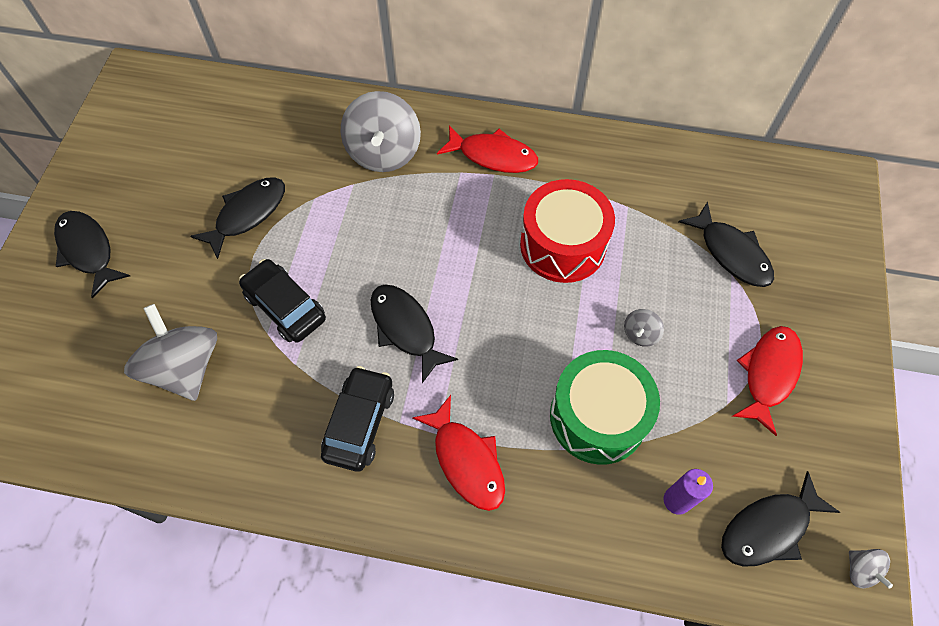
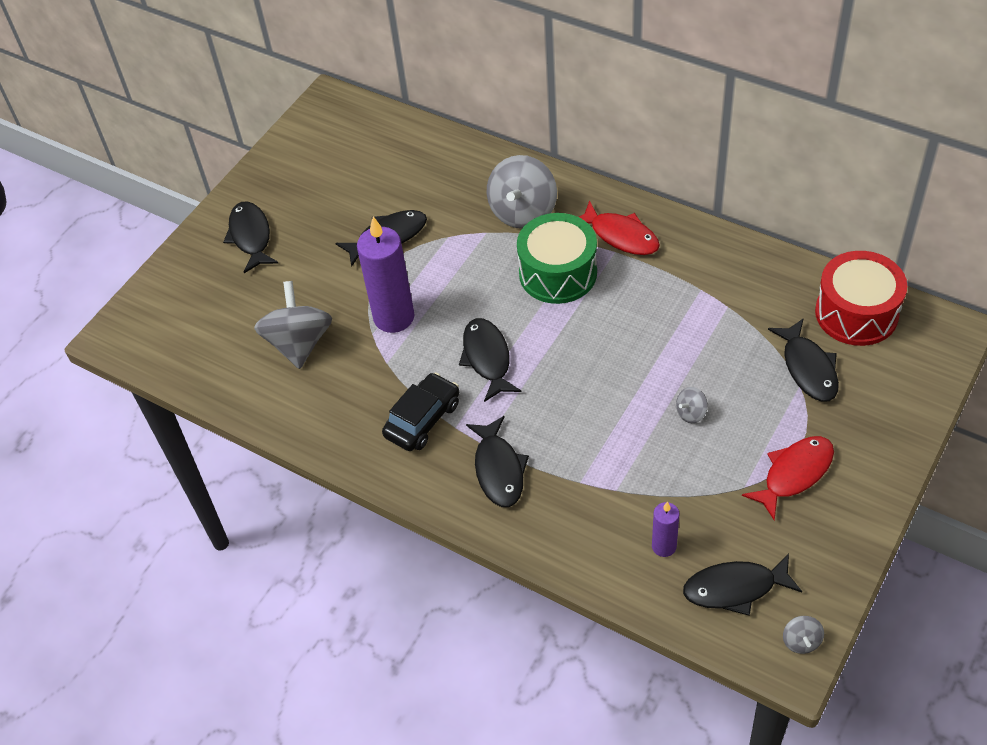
camera: 25 degrees right, 10 degrees down
(285, 307) = (394, 317): black car -> purple candle
(466, 461) = (498, 469): red fish -> black fish
(563, 245) = (652, 325): red drum -> red drum (856, 313)
(598, 417) = (624, 467): green drum -> green drum (558, 273)

